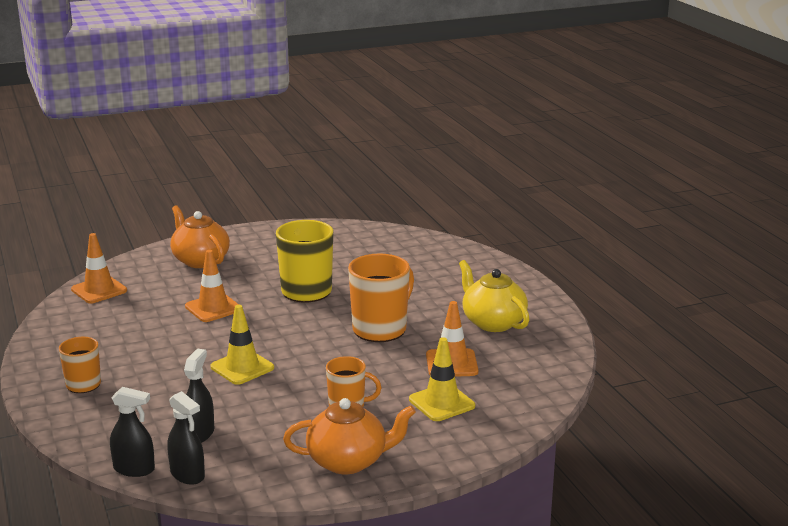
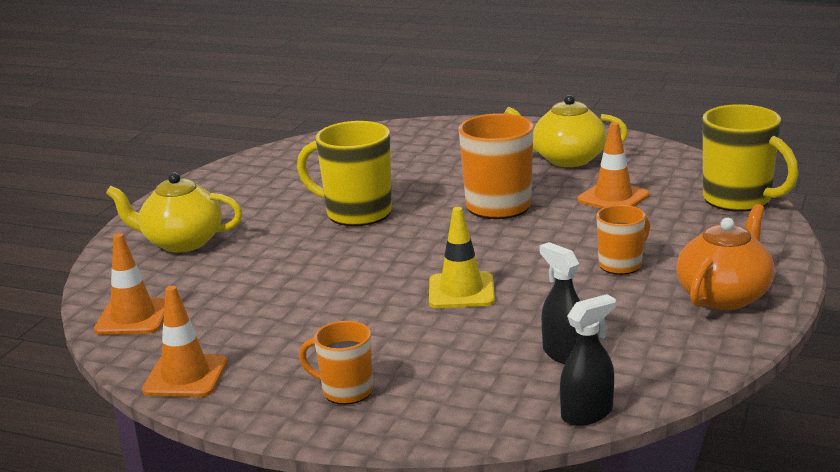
camera: 45 degrees left, 0 degrees up
(187, 475) = (641, 385): black spray bottle -> none
(200, 260) = (181, 242): orange teapot -> yellow teapot
(213, 308) = (305, 267): orange traffic cone -> orange traffic cone (185, 376)
(441, 403) = (677, 224): yellow traffic cone -> none
(519, 412) = (739, 200): none -> yellow mug

